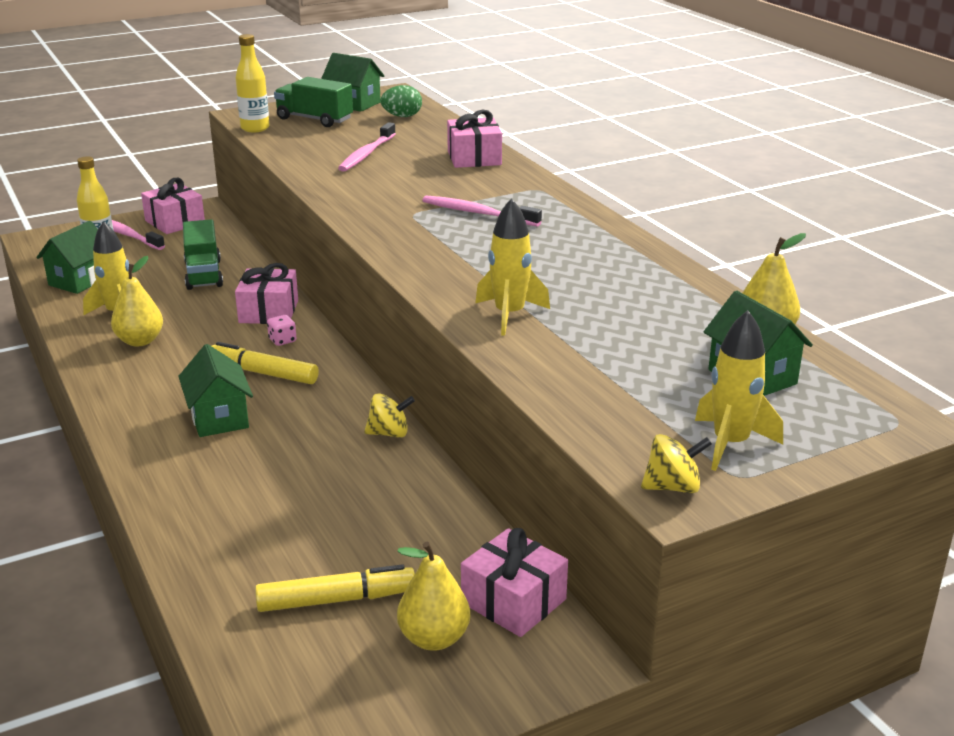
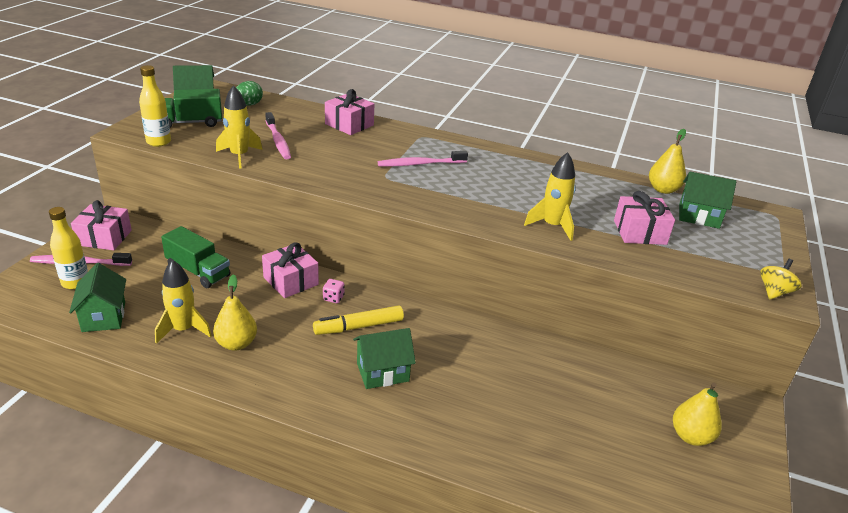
camera: 45 degrees left, 5 degrees up
(219, 418) = (382, 372): green house -> green house turned 45 degrees counterclockwise
(336, 600) = (623, 446): yellow marker -> none
(389, 433) = (489, 330): yellow spinning top -> none
(513, 601) = (686, 393): pink gift -> pink gift (639, 232)
(730, 444) = (752, 257): yellow rocket -> yellow rocket (239, 156)

